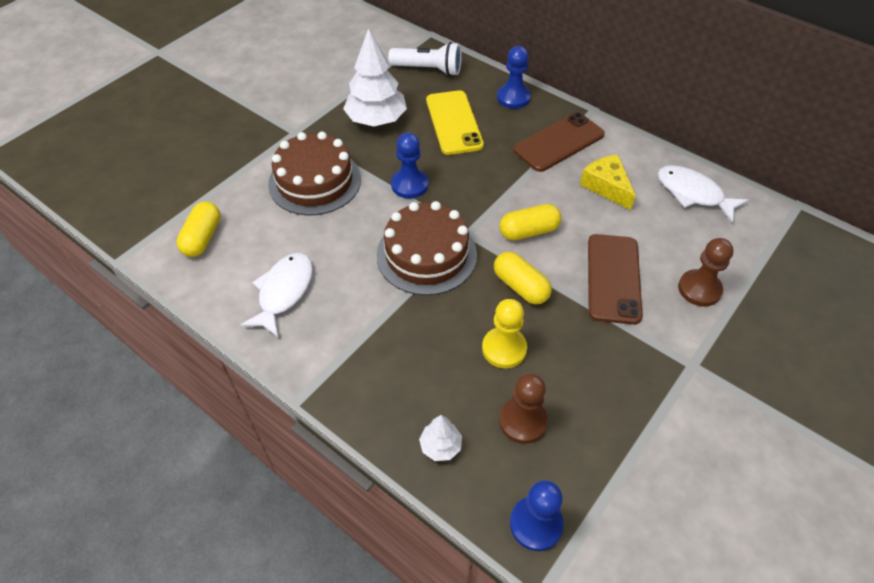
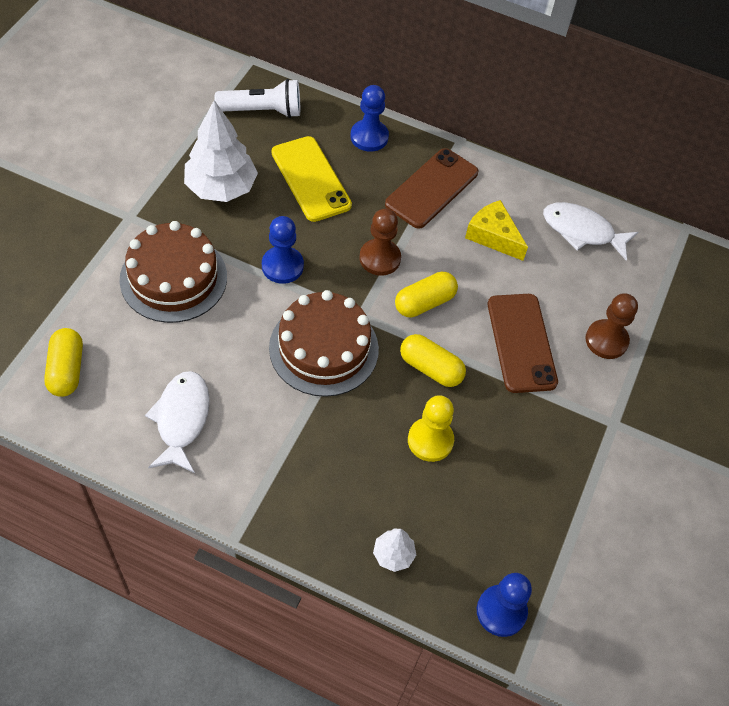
camera: 20 degrees left, 5 degrees up
(522, 421) = (466, 513): brown pawn -> brown pawn (380, 258)

